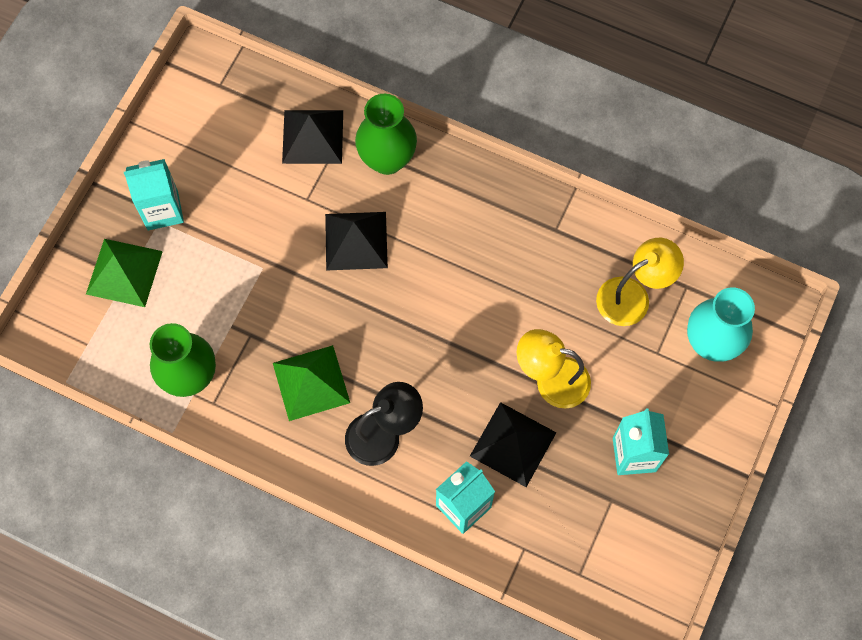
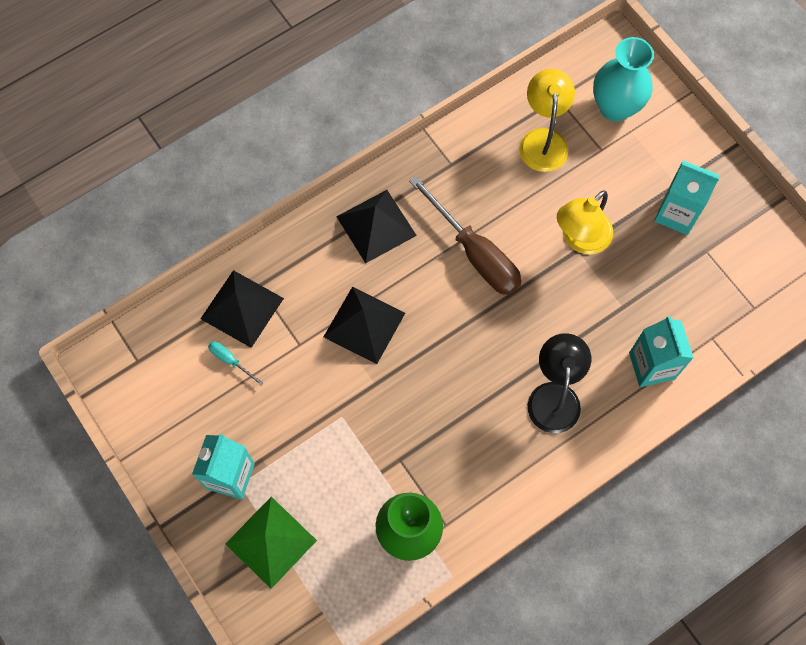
camera: 60 degrees left, 0 degrees up
(261, 154) = (230, 360): none -> turquoise screwdriver
(311, 382) = (474, 431): green pyramid -> none
(387, 159) = (304, 259): green vase -> none
(480, 296) = (475, 253): none -> brown screwdriver
(513, 444) = (619, 298): black pyramid -> black pyramid (376, 226)

